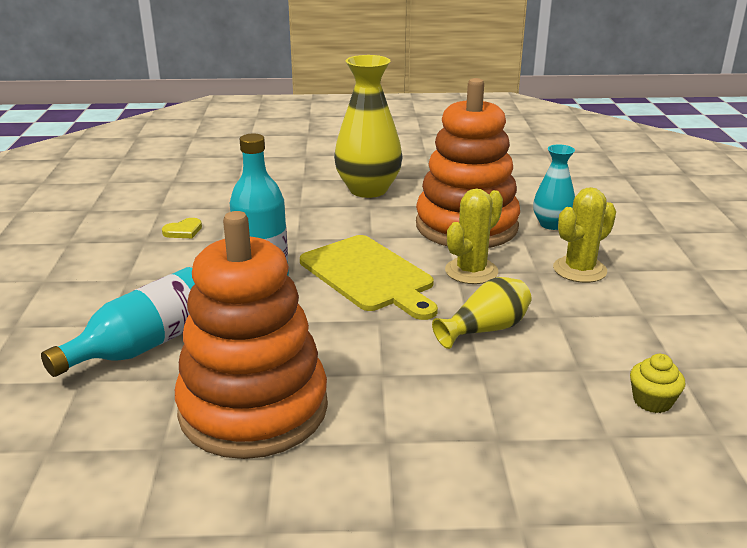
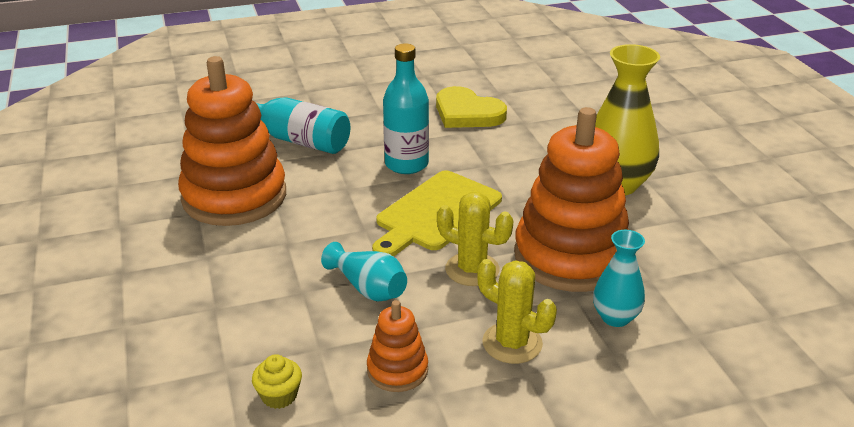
camera: 75 degrees right, 5 degrees up
(183, 231) = (467, 113): yellow heart -> yellow heart, size x2.22
(485, 329) = (368, 288): yellow vase -> turquoise vase
(613, 328) = (397, 370): none -> orange stacking toy

